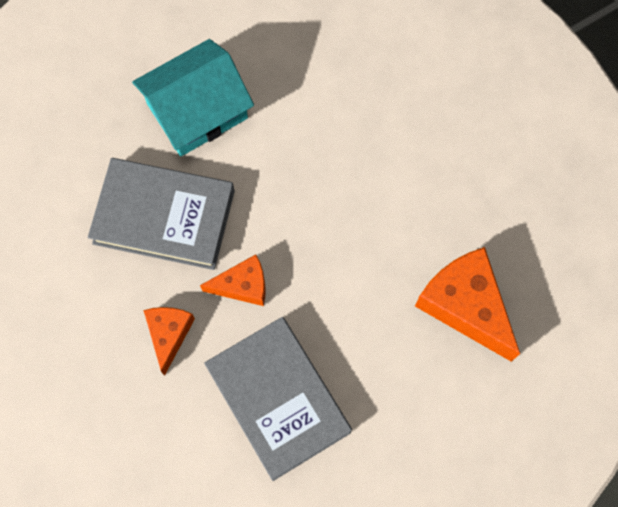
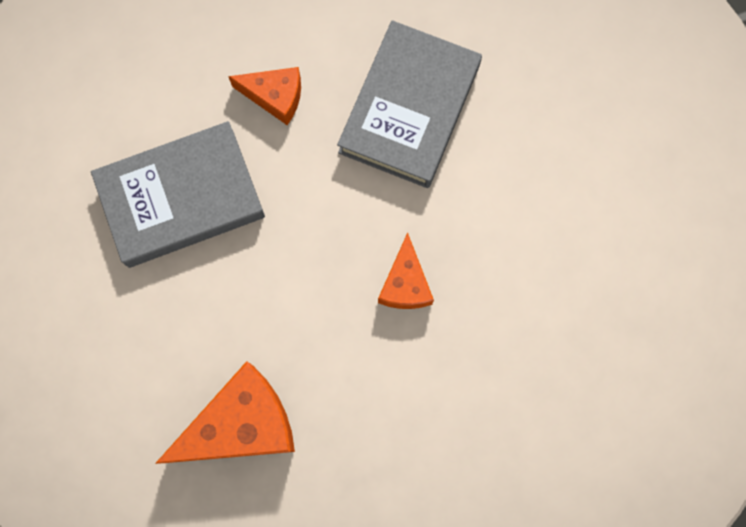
camera: 100 degrees right, 5 degrees up
(197, 111) = (533, 162): turquoise house -> none
(243, 285) = (314, 181): orange cheese -> orange cheese (405, 284)

